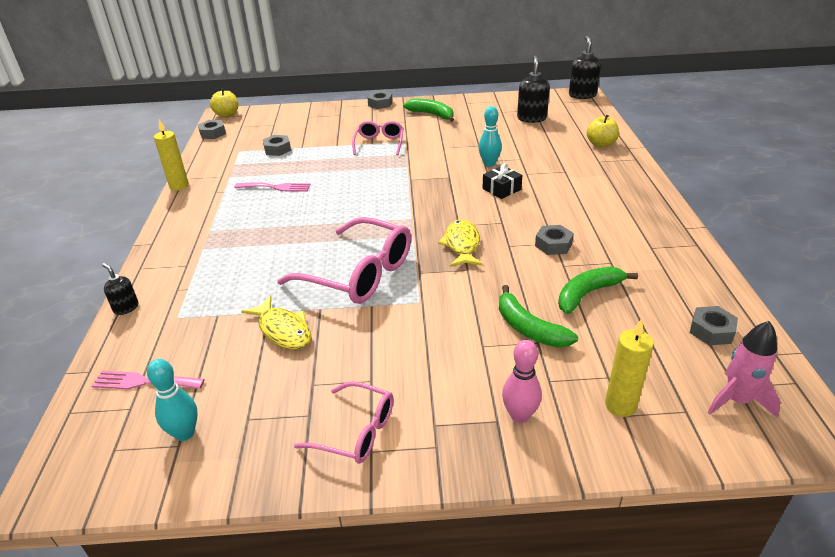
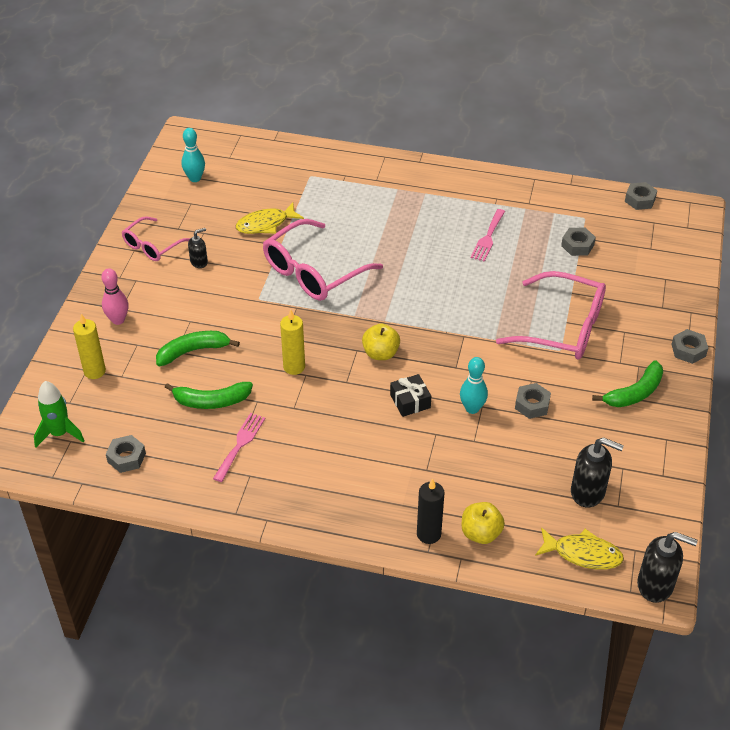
camera: 105 degrees right, 10 degrees up
(126, 308) = (334, 152): black soap dispenser -> black soap dispenser (199, 262)
(143, 382) = (250, 162): pink fork -> pink fork (240, 444)
(179, 186) = (518, 176): yellow candle -> yellow candle (294, 367)
(227, 115) = (692, 212): yellow apple -> yellow apple (380, 353)
(379, 144) = (562, 327): pink glasses -> pink glasses, size x1.72
(462, 245) = (323, 343): yellow fish -> yellow fish (583, 554)
(553, 245) = (290, 405): grey nut -> grey nut (532, 405)
(587, 294) = (211, 401): green banana -> green banana turned 105 degrees clockwise
(621, 161) = (428, 534): none -> black candle
(736, 400) = (60, 433): pink rocket -> green rocket

